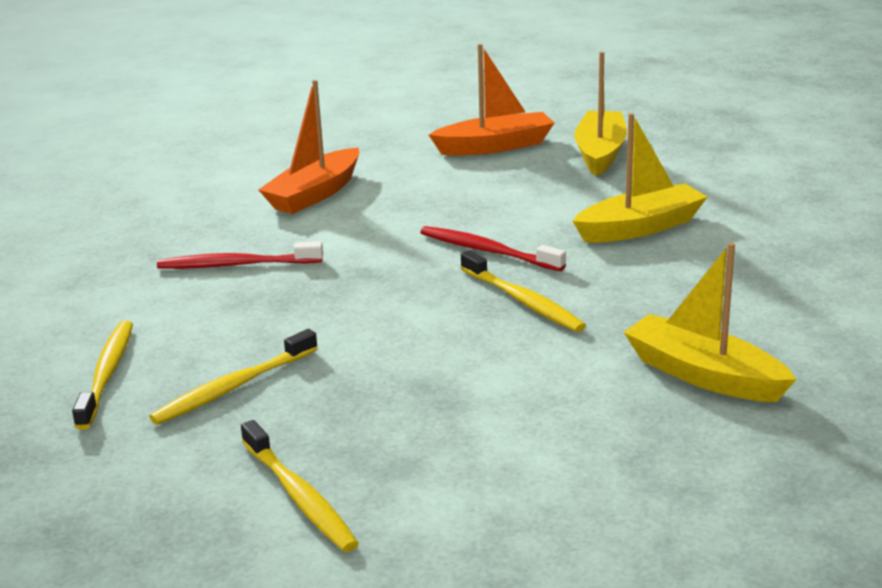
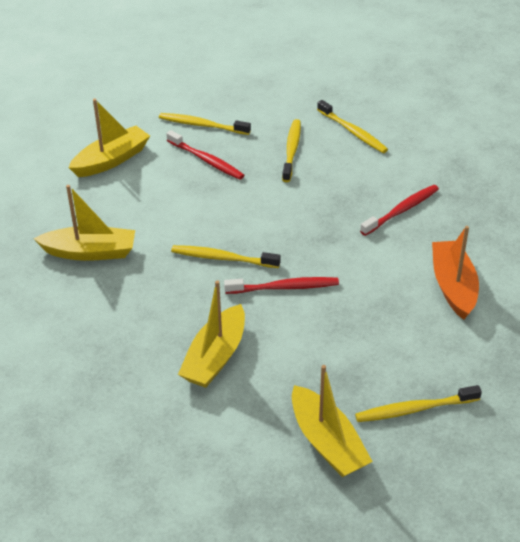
camera: 140 degrees right, 15 degrees up
(378, 430) = (206, 160): none -> red toothbrush
(495, 146) = (414, 409): orange boat -> yellow toothbrush
(536, 505) = (112, 160): none -> yellow boat

